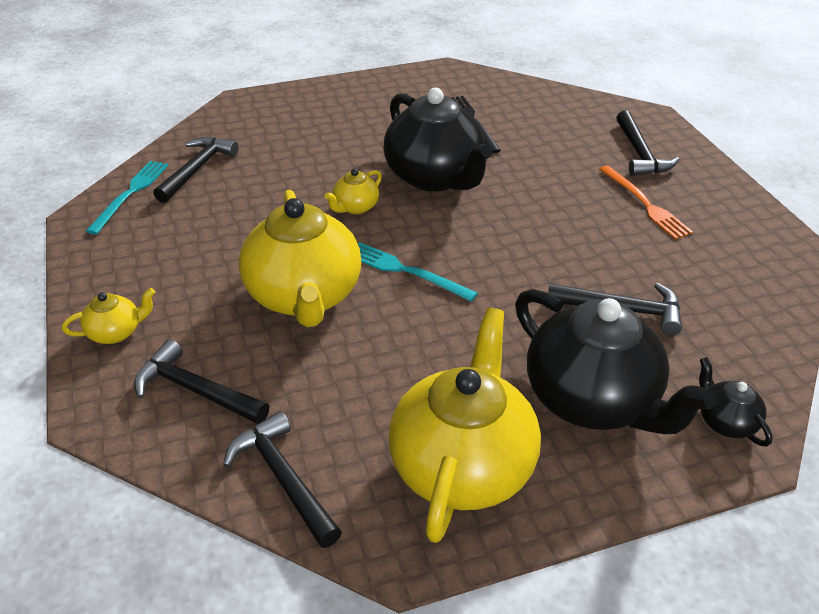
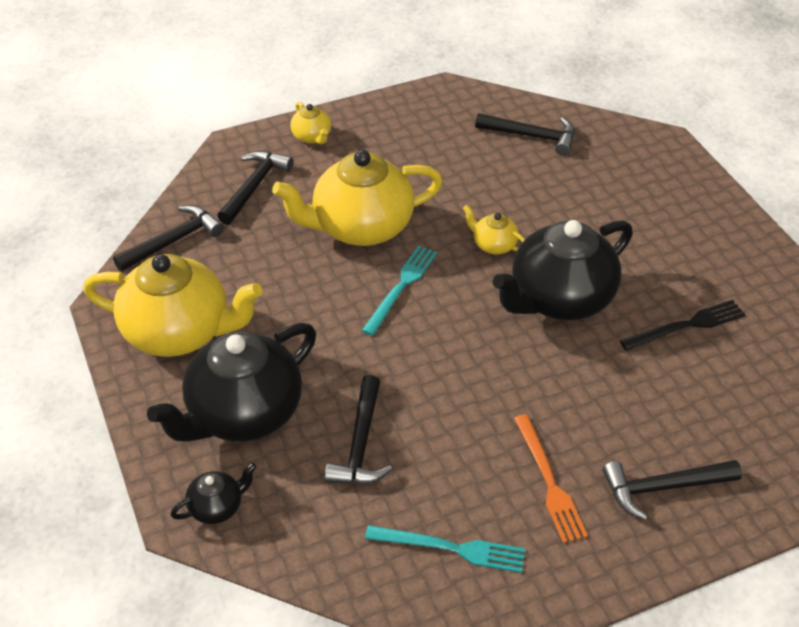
camera: 85 degrees right, 5 degrees up
(130, 194) = (485, 106): turquoise fork -> turquoise fork (451, 548)
(645, 204) = (549, 481): orange fork -> orange fork turned 75 degrees counterclockwise

